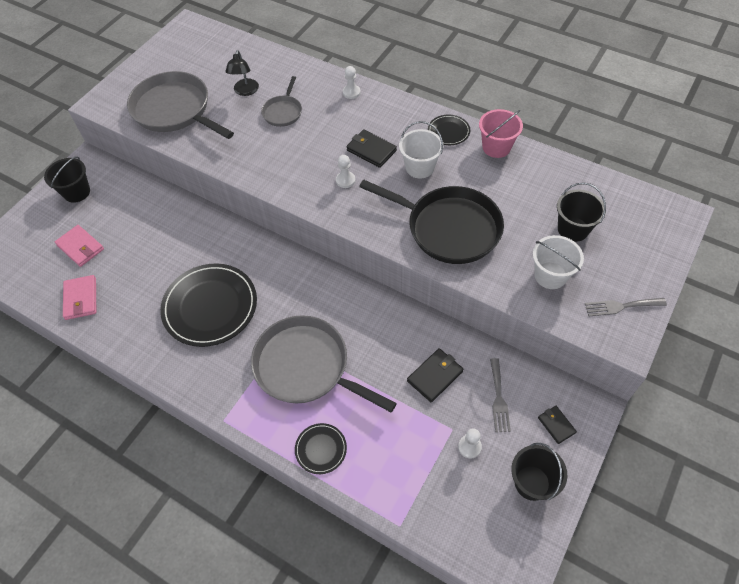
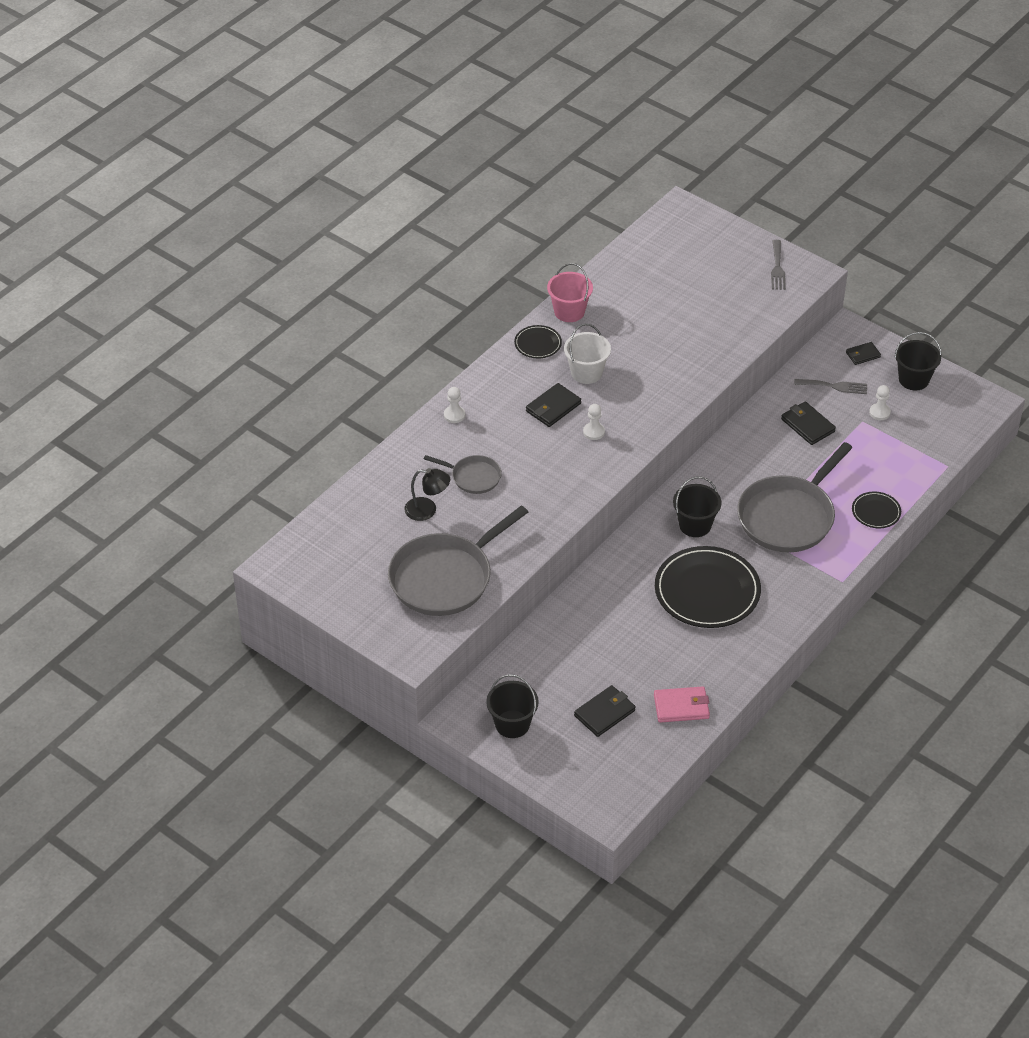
camera: 85 degrees left, 10 degrees down
(80, 247) = (604, 713): pink wallet -> black wallet
(449, 228) = (672, 362): black pan -> none
(550, 275) = (738, 304): white bucket -> none
(573, 229) = (687, 279): black bucket -> black bucket (695, 525)

